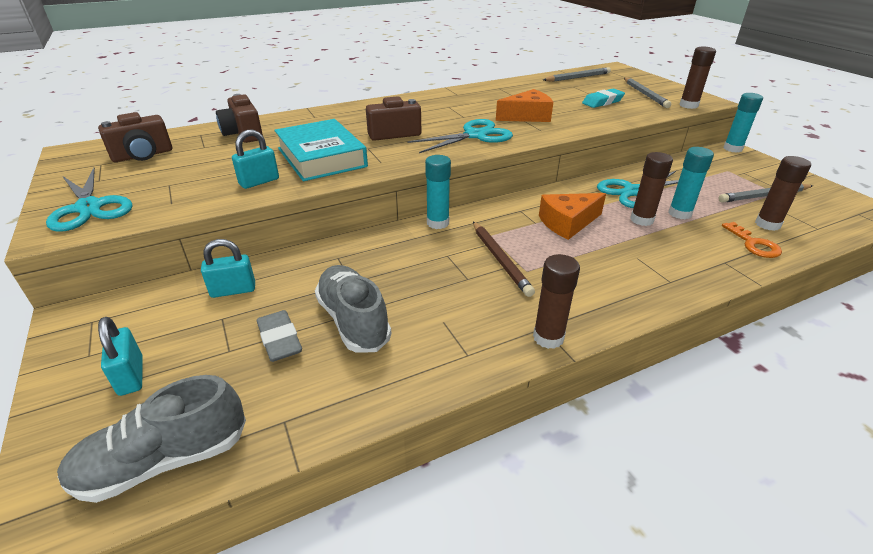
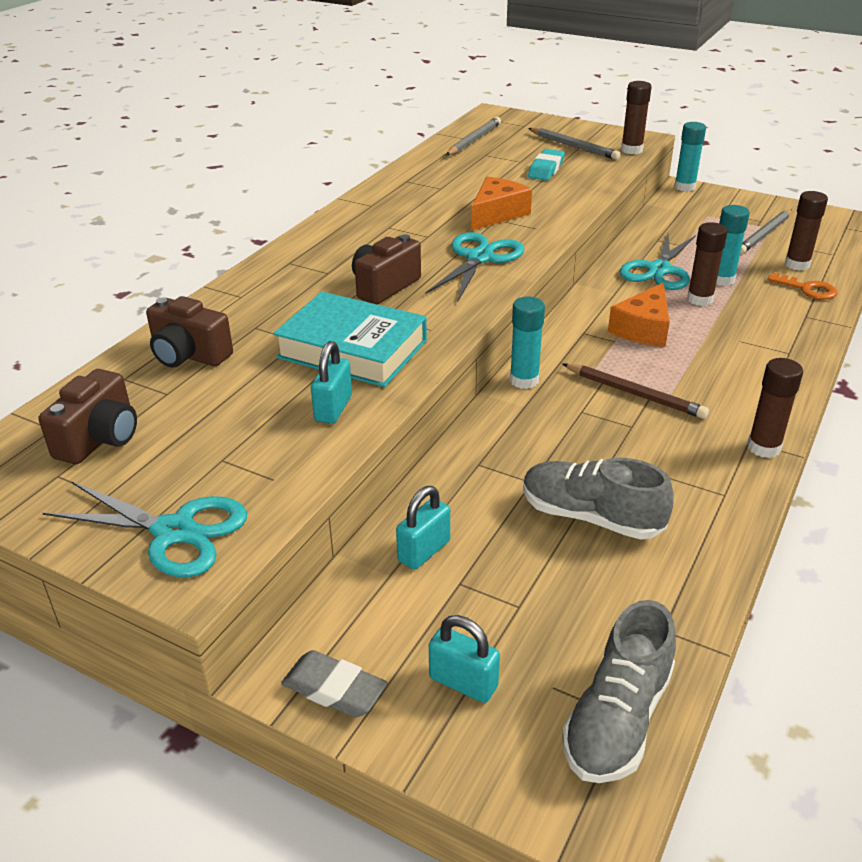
camera: 35 degrees left, 0 degrees up
(280, 340) = (552, 570): grey eraser -> grey eraser (334, 689)

